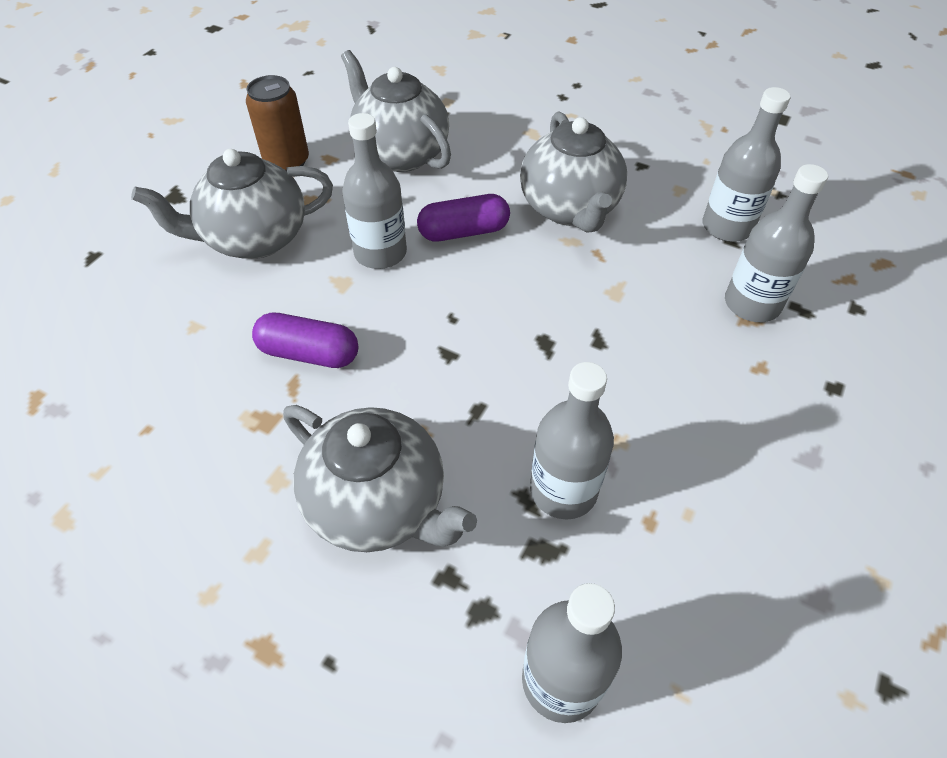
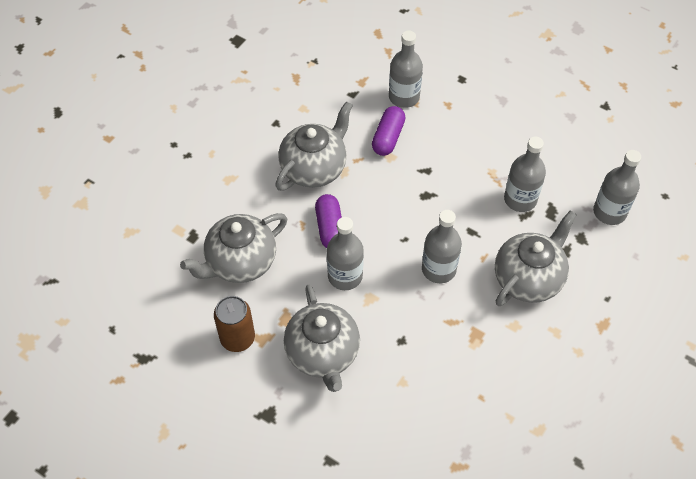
camera: 85 degrees left, 5 degrees up
(309, 353) = (428, 314): purple capsule -> purple capsule (388, 137)
(569, 209) = (314, 168): grey teapot -> grey teapot turned 45 degrees counterclockwise
(727, 227) = (341, 93): grey bottle -> grey bottle (438, 269)

